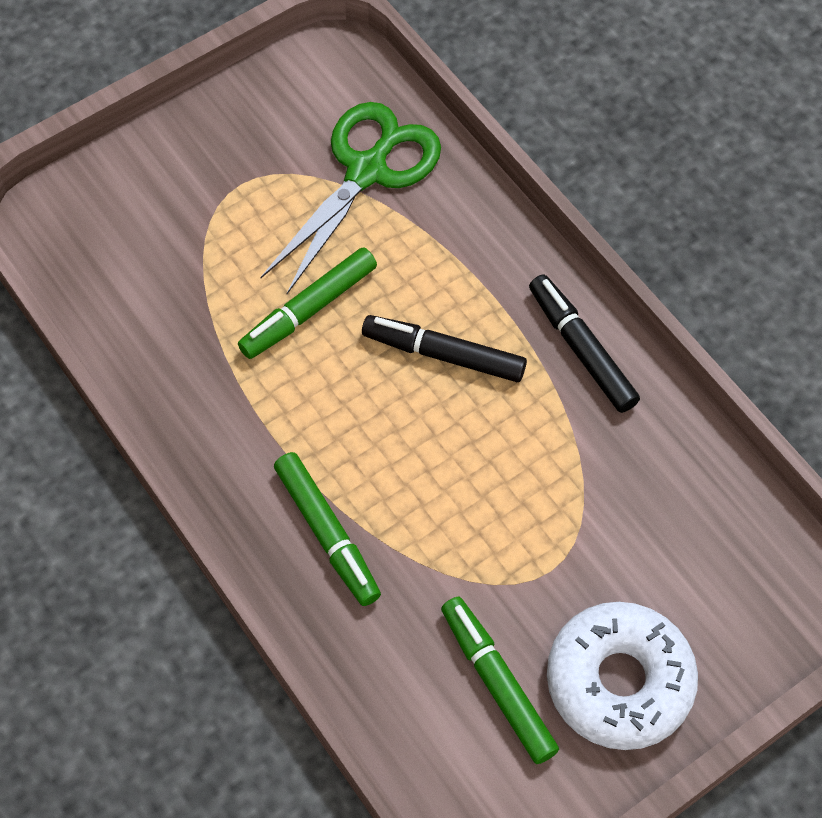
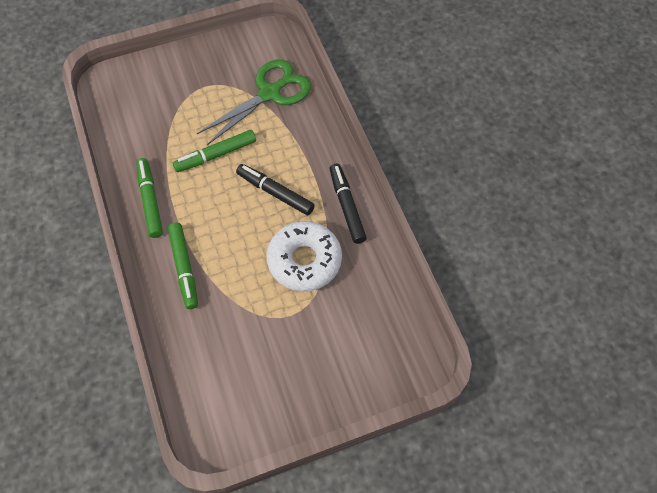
camera: 15 degrees right, 0 degrees up
(497, 683) = (242, 366): green marker -> green marker (150, 201)
(619, 681) = (306, 381): white donut -> white donut (304, 261)

